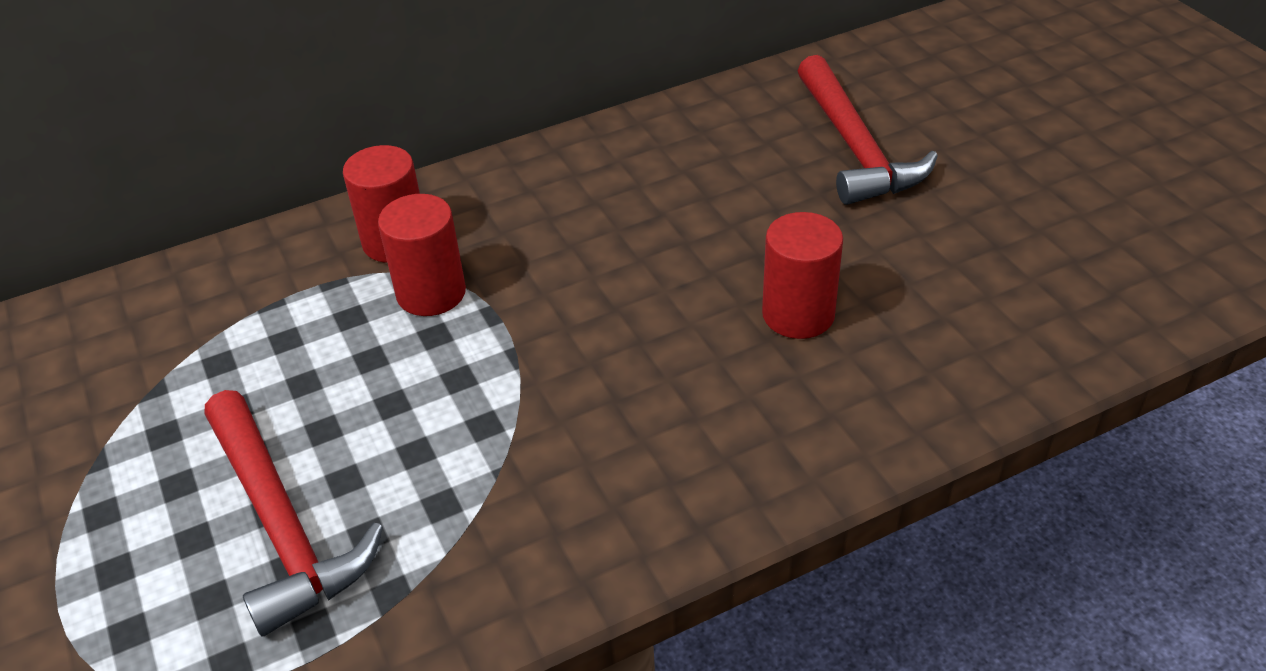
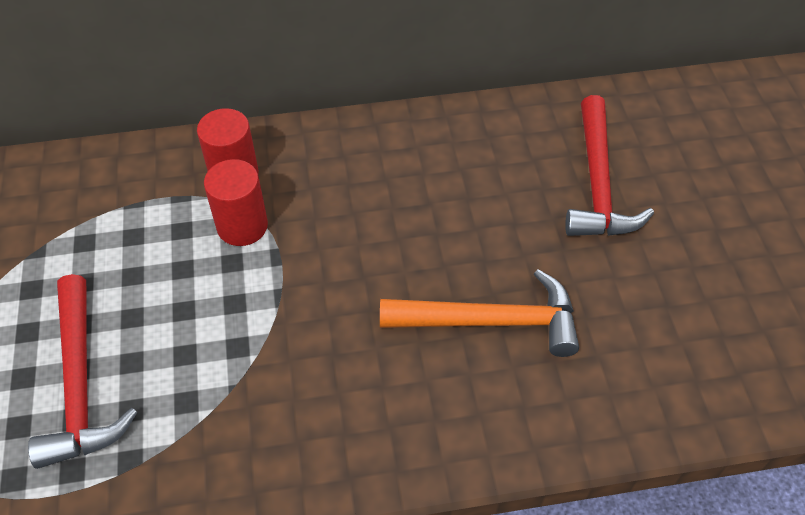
camera: 15 degrees right, 10 degrees up
(798, 314) = (491, 321): red cylinder -> orange hammer

